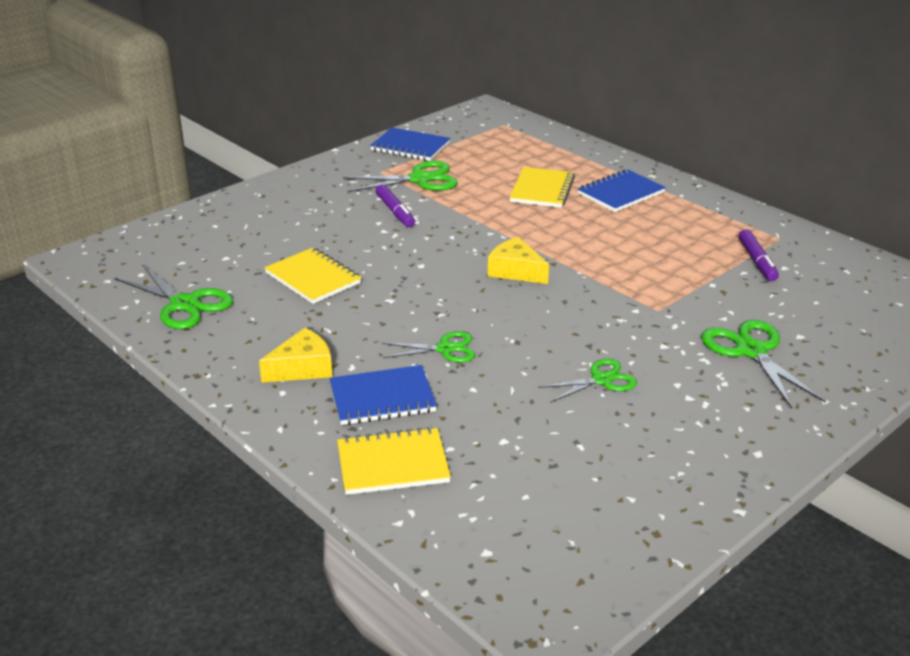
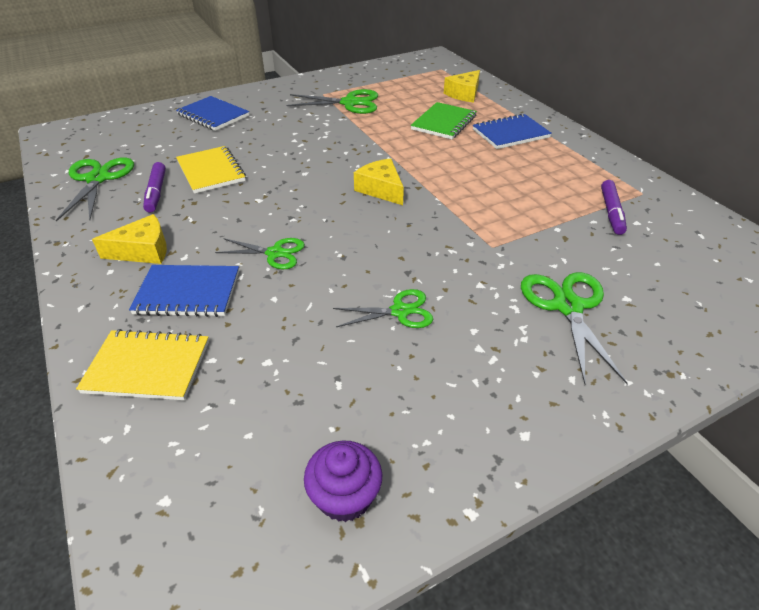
camera: 15 degrees right, 10 degrees up
(184, 304) = (98, 179): green scissors -> green scissors turned 150 degrees counterclockwise
(395, 211) = (313, 126): purple marker -> purple marker (156, 192)
(410, 147) = (358, 78): blue notebook -> blue notebook (213, 115)
(542, 190) = (444, 123): yellow notebook -> green notebook
(546, 153) = (464, 94): none -> yellow cheese
(635, 520) = (345, 496): none -> purple cupcake

